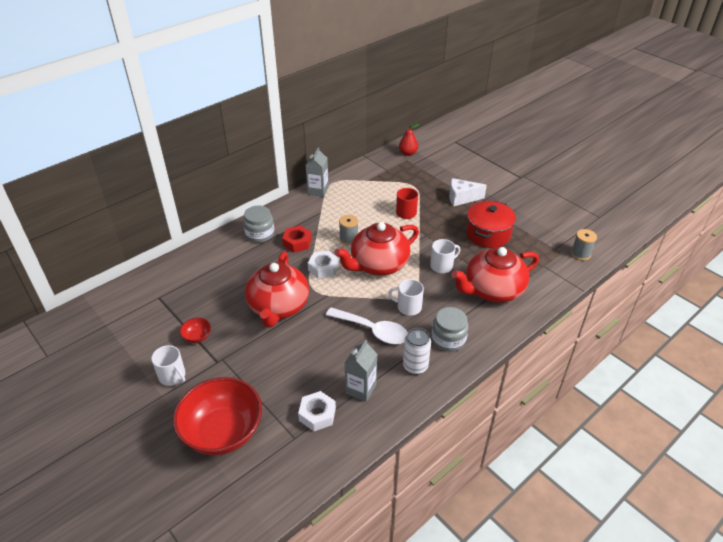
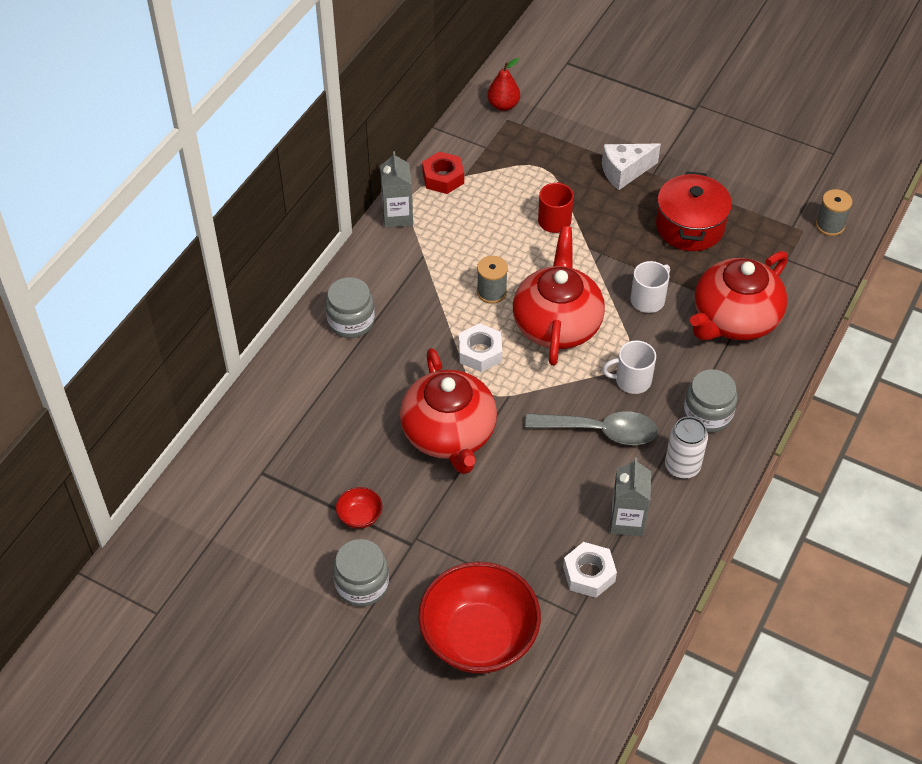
camera: 20 degrees left, 10 degrees up
(172, 376) = (362, 584): white mug -> grey jar
(297, 242) = (417, 320): red nut -> red nut (443, 178)
(372, 330) = (600, 431): white spoon -> grey spoon
(378, 265) = (557, 324): red teapot -> red teapot turned 150 degrees clockwise

